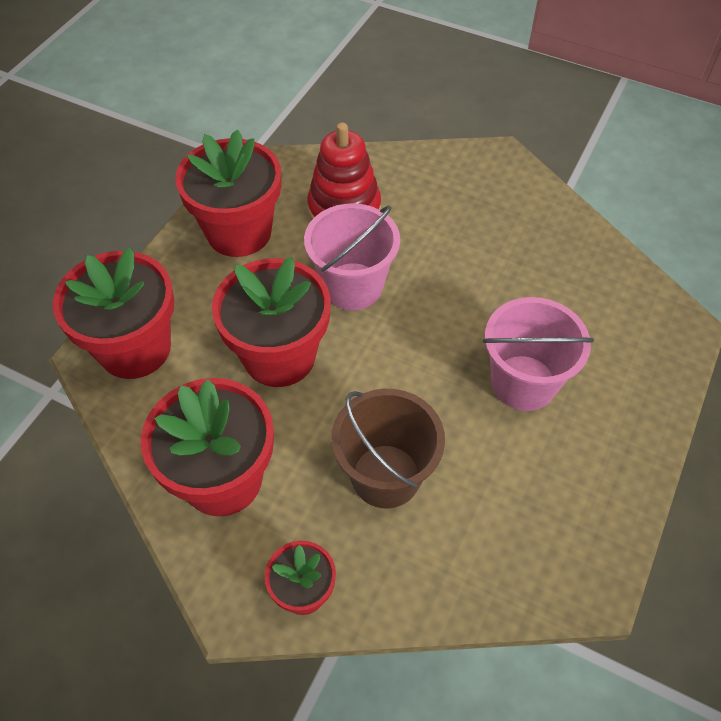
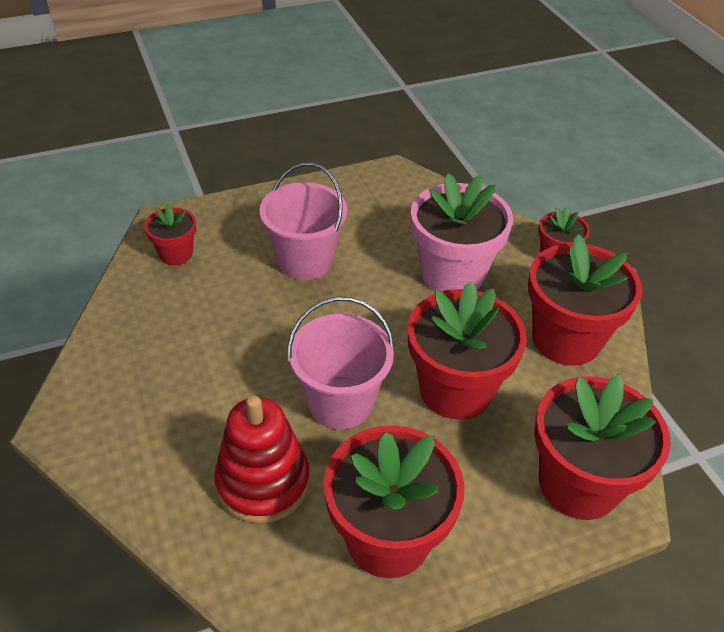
camera: 140 degrees left, 10 degrees down
(385, 476) = (452, 274): brown bucket -> pink flower pot
(624, 305) = (176, 254): none -> red flower pot

